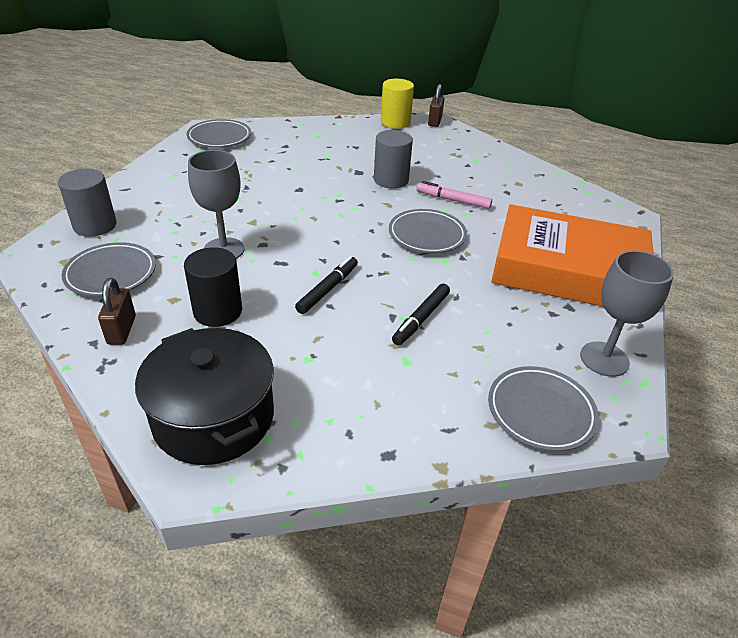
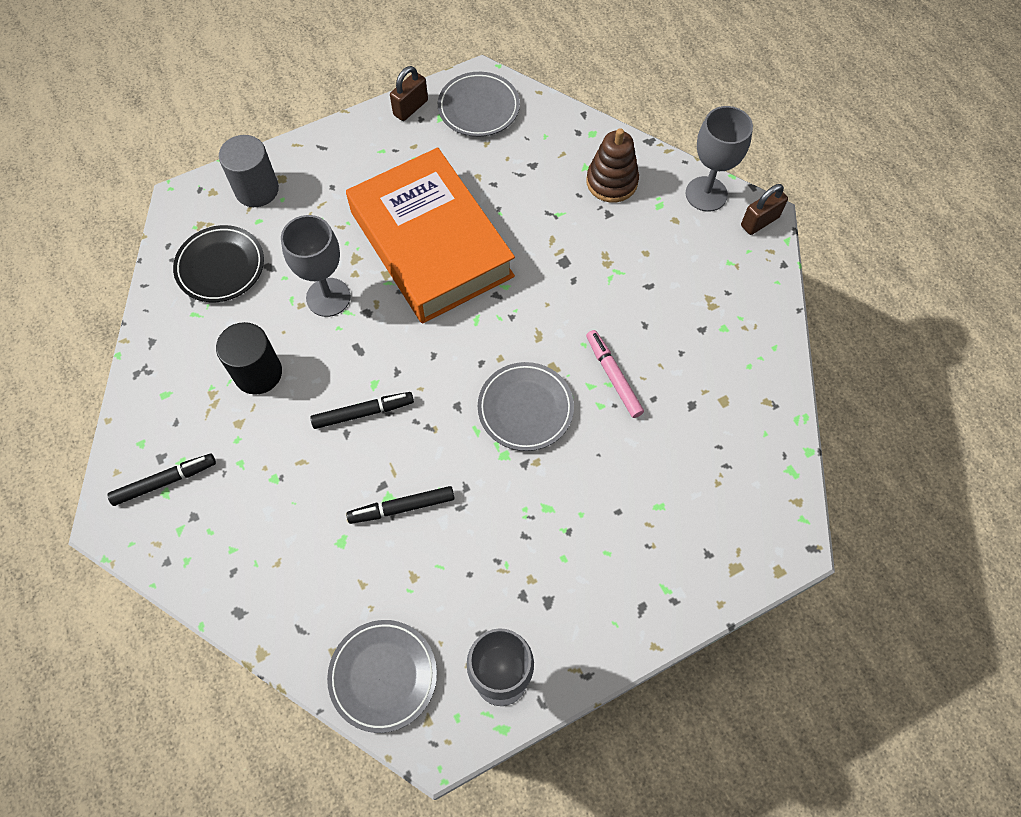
camera: 45 degrees right, 25 degrees up
(111, 274) = (220, 267): grey plate -> black plate
(121, 330) = (178, 342): brown padlock -> brown padlock (410, 108)
(214, 417) = (165, 481): black pot -> black marker
(340, 135) = (612, 182): none -> brown stacking toy
(391, 180) = (583, 298): grey cylinder -> none
(395, 122) = (706, 194): yellow cylinder -> grey goblet
(568, 270) = (608, 560): orange book -> orange book (431, 244)

